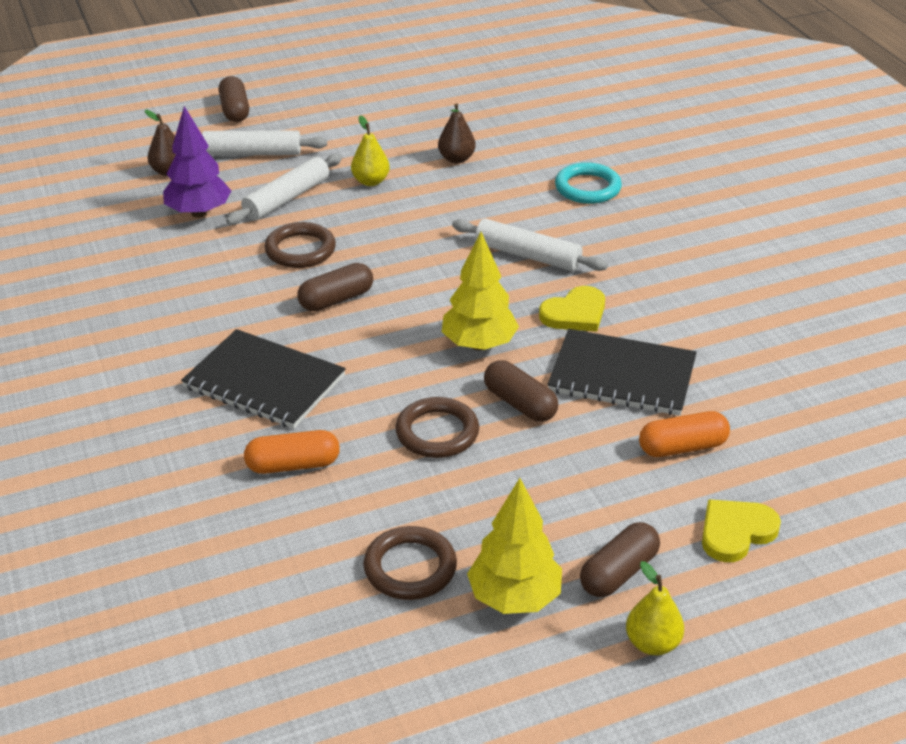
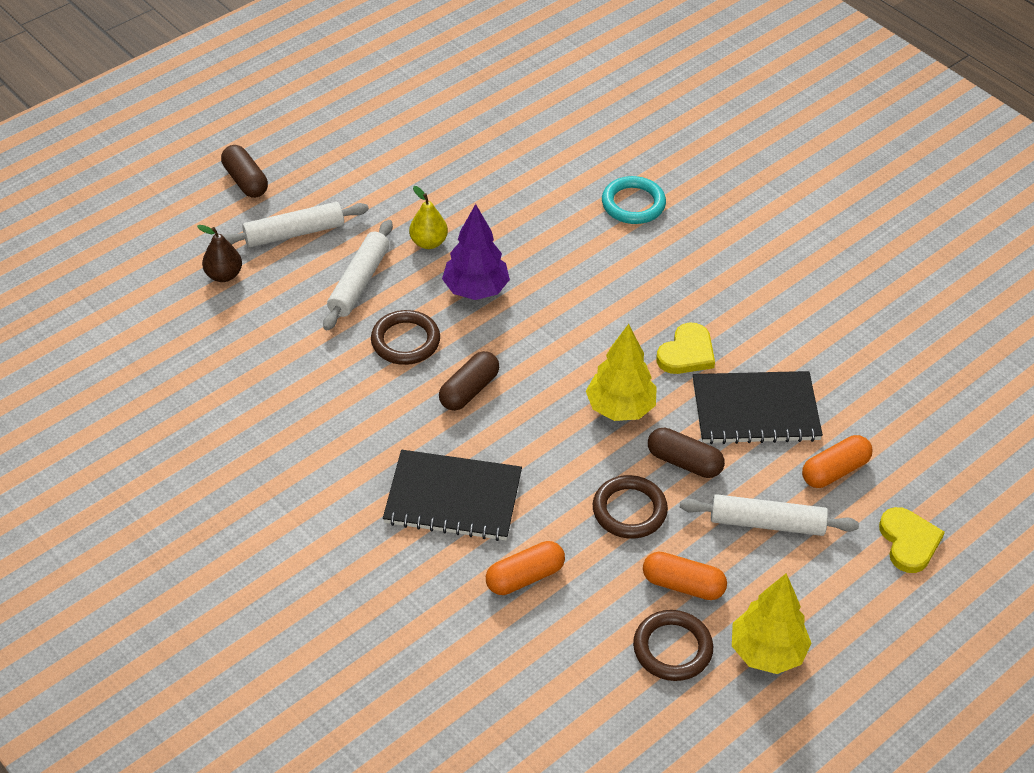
camera: 20 degrees left, 10 degrees up
(199, 212) = (283, 319): purple tree -> purple tree (476, 290)
(456, 159) = (496, 196): brown pear -> none
(456, 512) = (683, 585): none -> orange capsule
(528, 255) = (616, 297): white rolling pin -> white rolling pin (767, 523)
(618, 572) = (836, 605): brown capsule -> none
(652, 643) = (888, 661): yellow pear -> none
(736, 532) = (908, 542): yellow heart -> yellow heart turned 135 degrees clockwise

